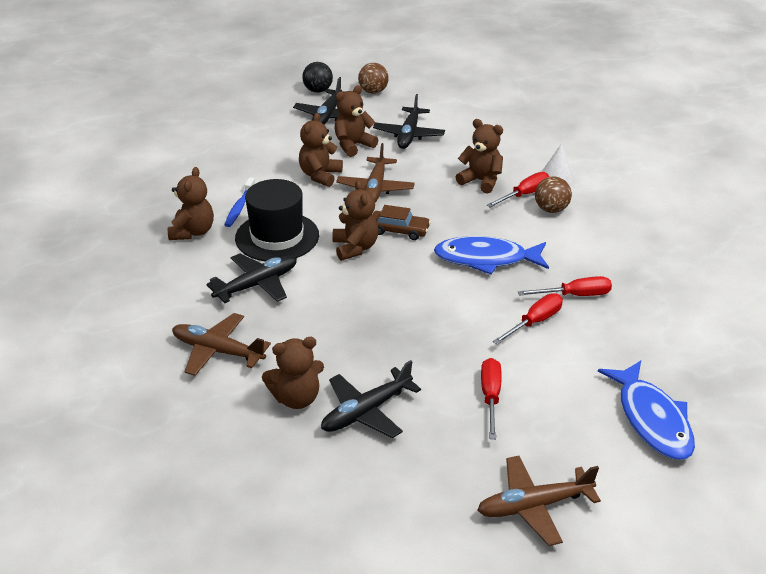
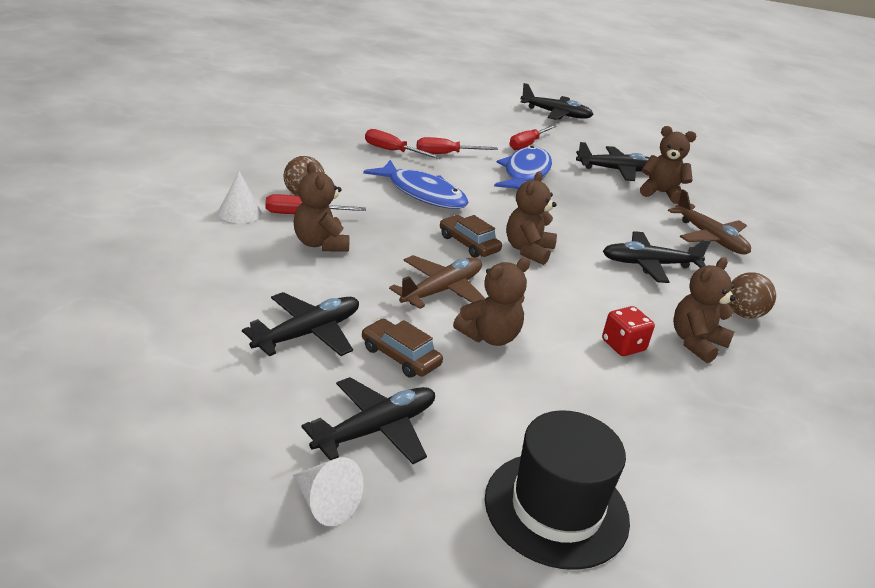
camera: 150 degrees left, 5 degrees down
(239, 207) = (623, 345): blue toothbrush -> red dice
(277, 237) = (600, 294): black hat -> black hat (556, 509)
(318, 90) = (325, 503): black ball -> white cone
(353, 145) = (400, 356): brown teddy bear -> brown car
(373, 91) = (239, 442): brown ball -> brown ball (743, 314)
(534, 506) = (555, 114): brown plane -> black plane
(651, 419) = (447, 105): blue fish -> blue fish (525, 173)

